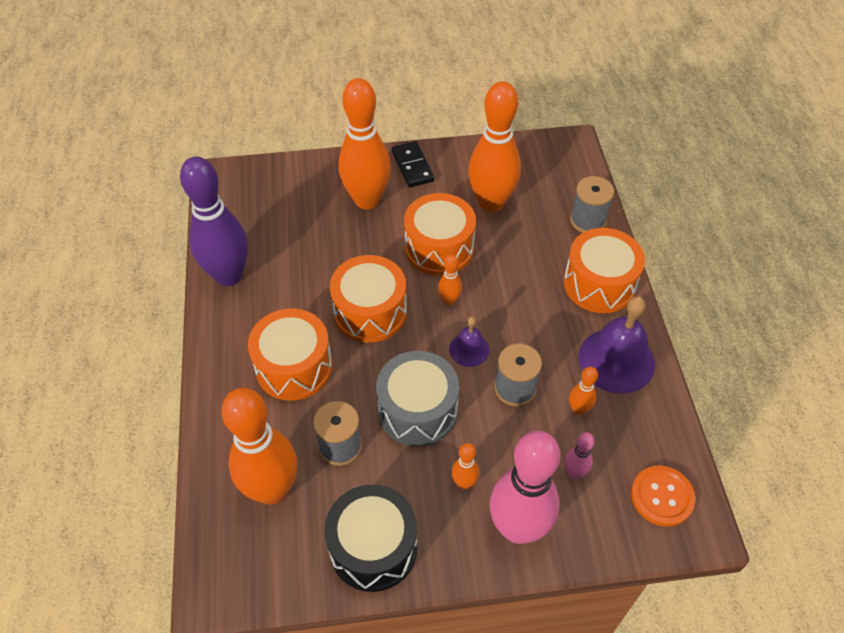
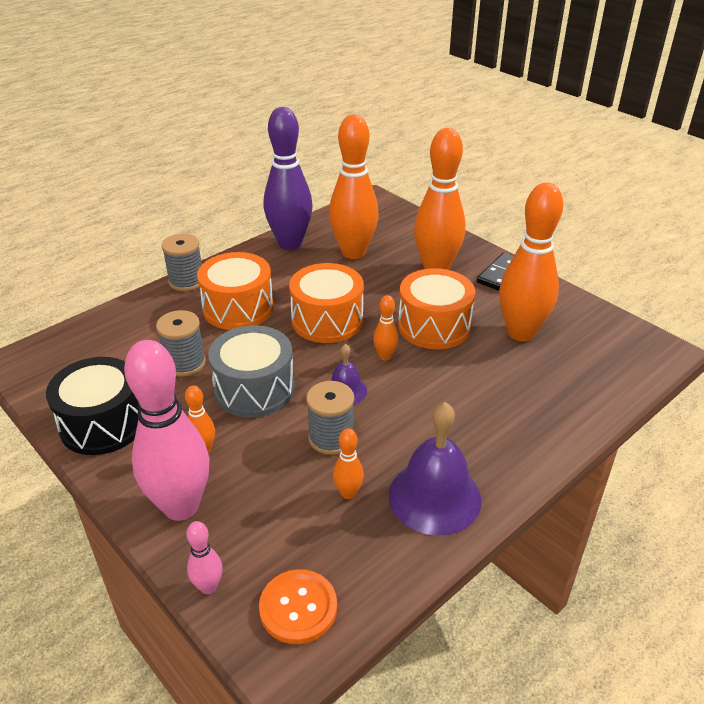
camera: 55 degrees right, 15 degrees down
(272, 490) = (120, 348): orange bowling pin -> orange bowling pin (353, 252)
(574, 473) = (272, 521): pink bowling pin -> pink bowling pin (208, 587)
(587, 220) = (583, 401): grey spool -> grey spool (186, 281)
(599, 284) = (514, 443): orange drum -> none

